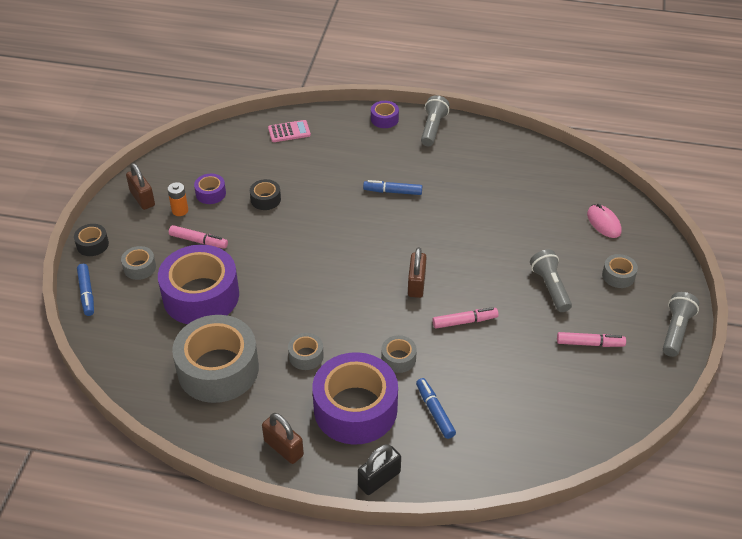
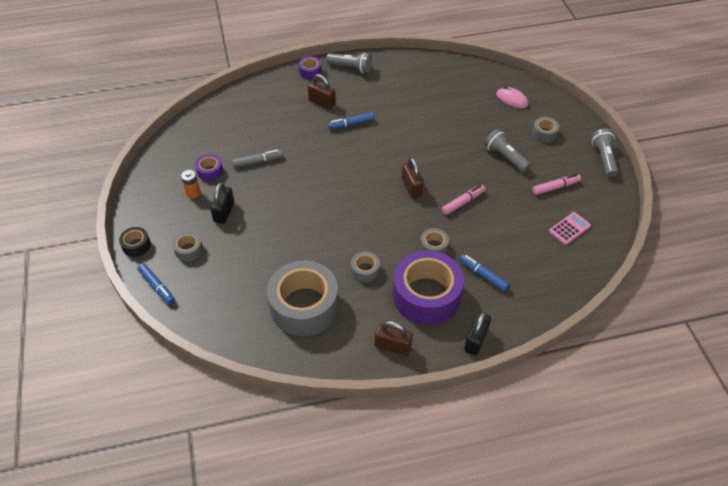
camera: 25 degrees left, 5 degrees up
(142, 198) = (155, 194): brown padlock -> brown padlock (322, 102)
(198, 241) = (224, 212): pink marker -> black padlock
(201, 296) = (254, 254): purple tape -> none
(265, 199) = (257, 162): black tape -> grey marker
(289, 131) = (242, 103): pink calculator -> pink calculator (569, 228)
(433, 128) = (350, 68): grey flashlight -> grey flashlight turned 120 degrees clockwise

